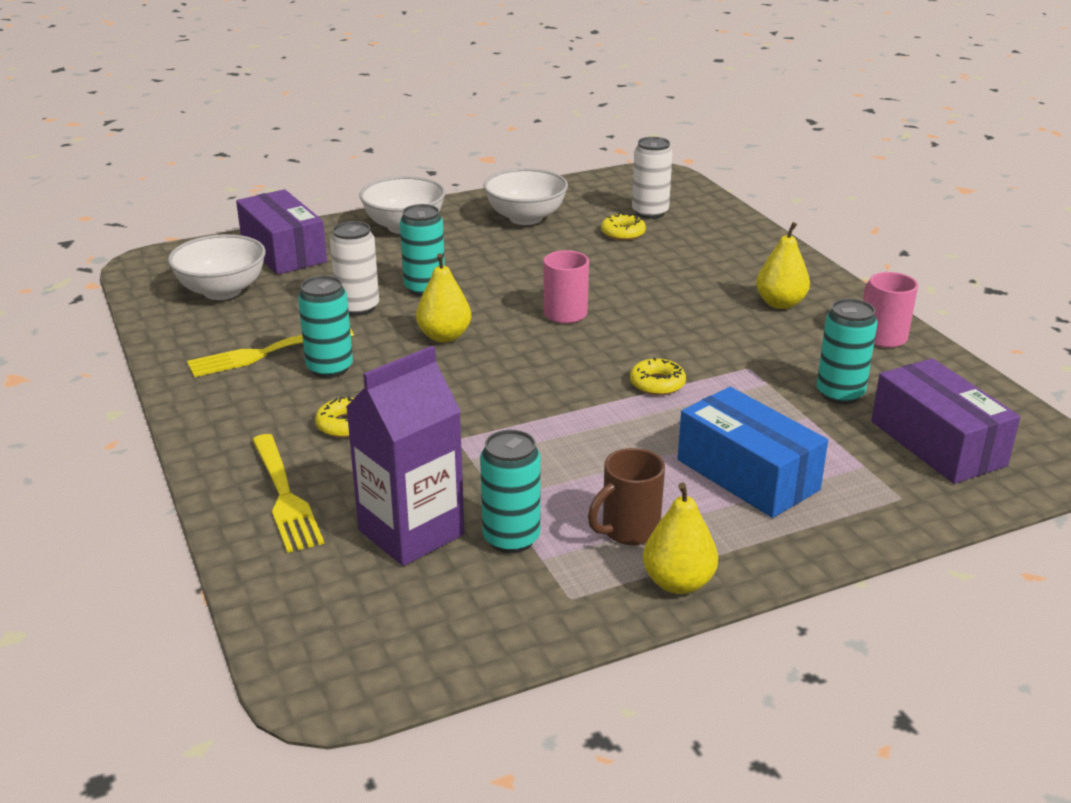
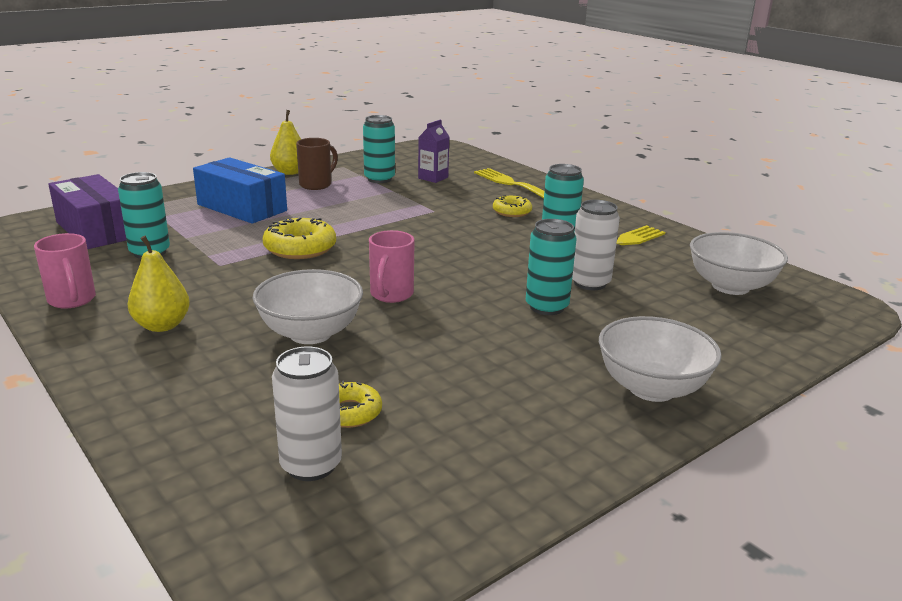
camera: 165 degrees right, 5 degrees down
(283, 251) = (743, 335): purple box -> none
(411, 532) = (433, 178): purple carton -> purple carton, size x0.54
(444, 336) = (491, 266): yellow pear -> none
(525, 218) = (501, 426): white bowl -> white bowl (310, 333)
(657, 384) = (300, 248): yellow donut -> yellow donut, size x1.61

